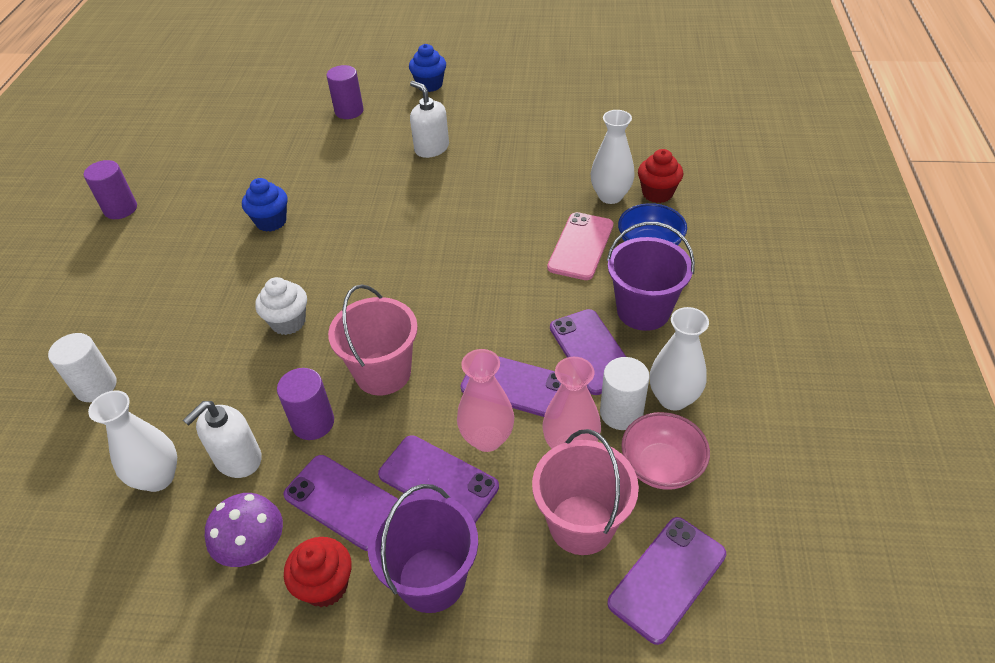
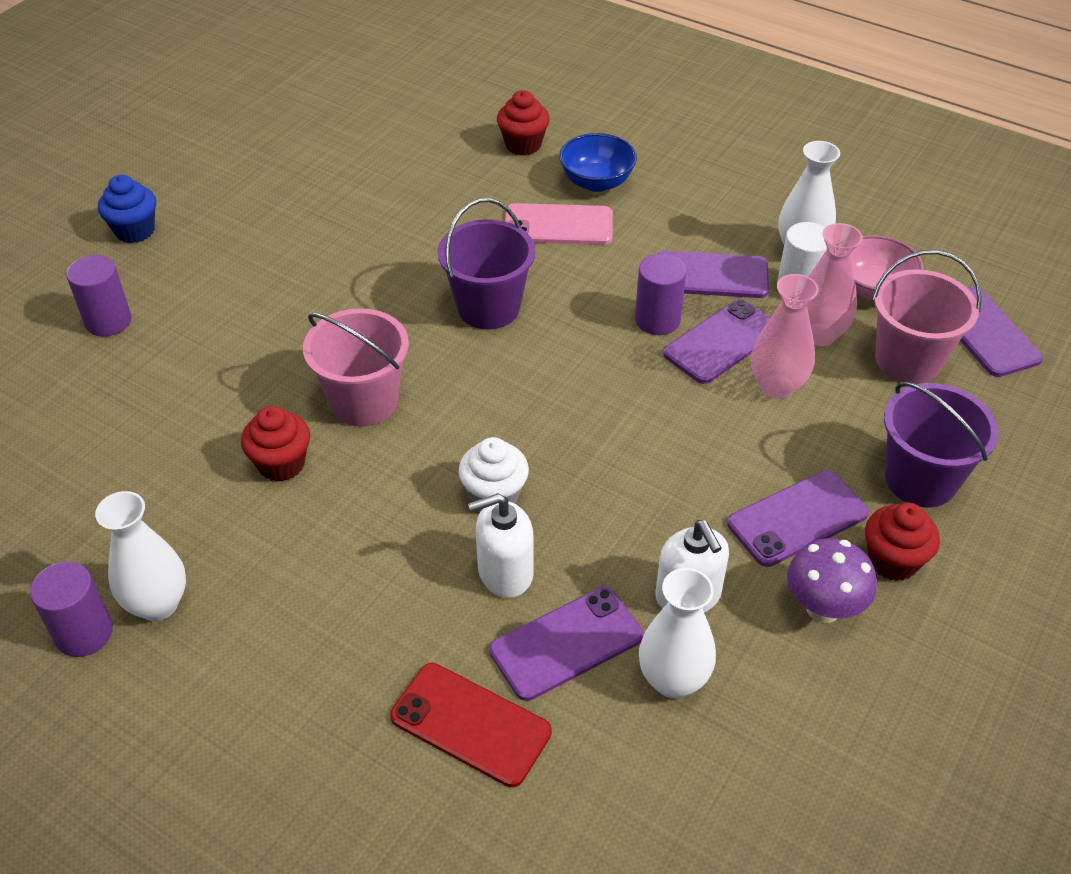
camera: 65 degrees left, 0 degrees up
(96, 386) = (470, 724): white cylinder -> red phone
(271, 221) = (281, 464): blue cupcake -> red cupcake
(313, 423) = (674, 515): purple cylinder -> purple cylinder (657, 320)
(383, 373) = (637, 435): pink bucket -> pink bucket (364, 401)
(431, 148) = (275, 273): white soap dispenser -> white soap dispenser (505, 572)
(438, 480) = (809, 438): purple phone -> purple phone (566, 643)
(581, 246) = (558, 225): pink phone -> pink phone turned 45 degrees counterclockwise
(610, 196) = (498, 175): white vase -> white vase (158, 604)
(643, 310) = (681, 222): purple bucket -> purple bucket (488, 308)

